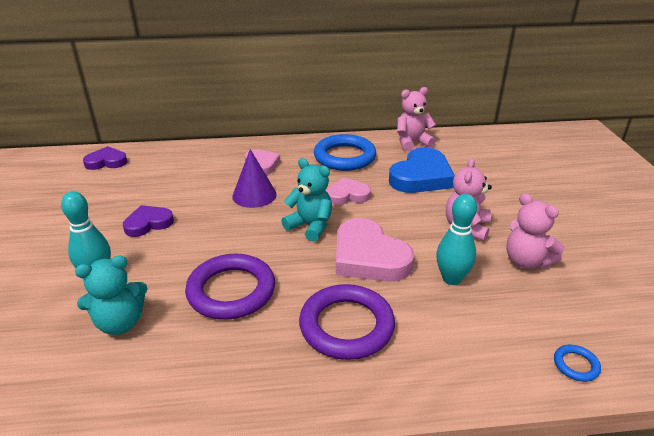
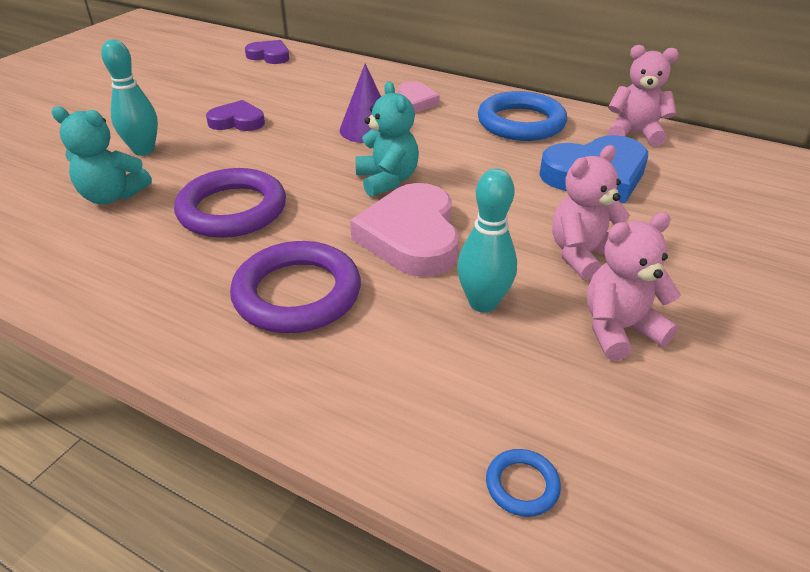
camera: 35 degrees right, 5 degrees up
(347, 195) = (471, 164): pink heart -> none
(526, 261) = (619, 329): pink teddy bear -> pink teddy bear turned 75 degrees clockwise

